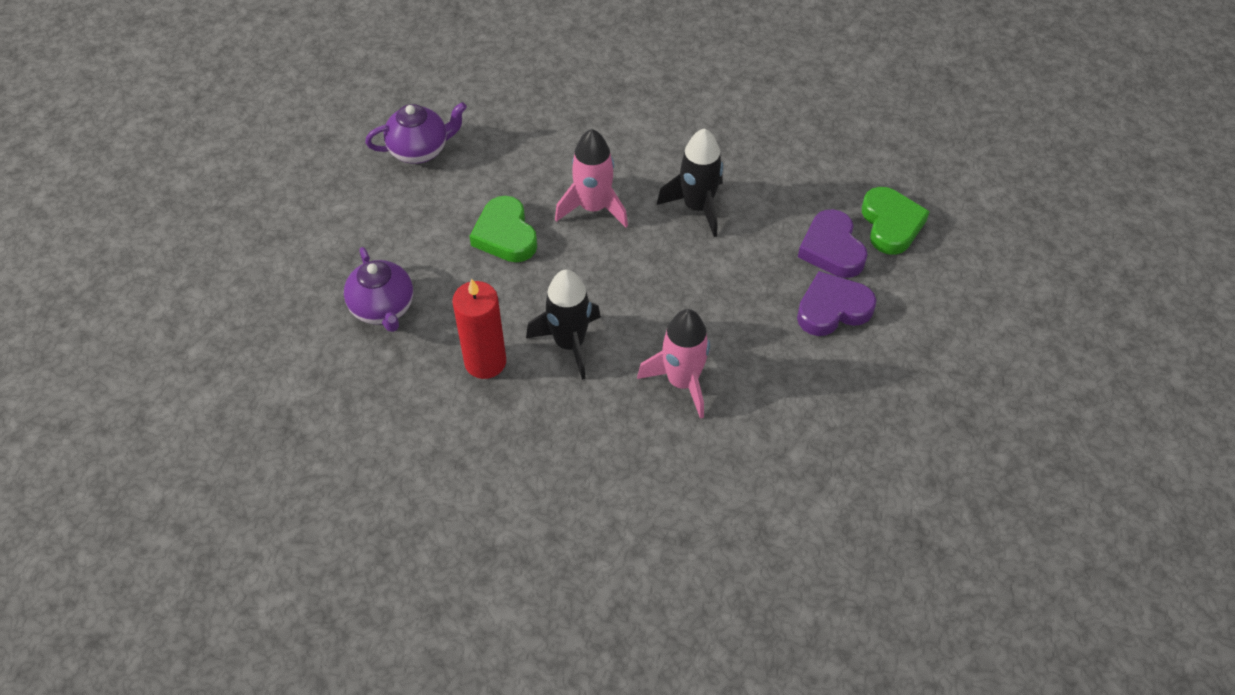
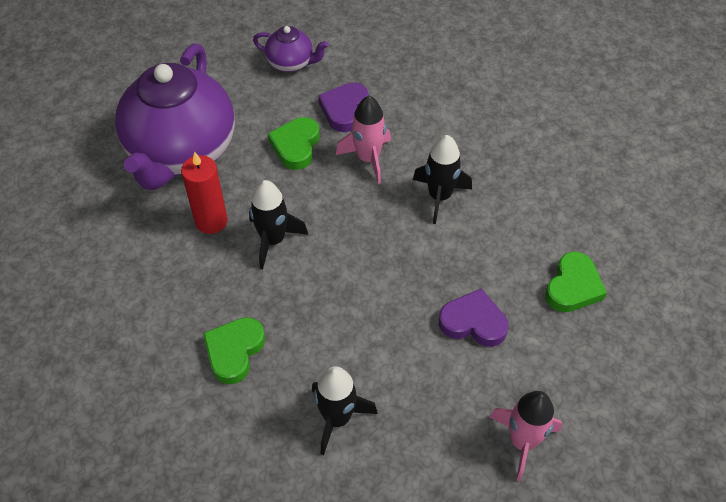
camera: 35 degrees right, 0 degrees up
(383, 308) = (182, 152): purple teapot -> purple teapot, size x2.22
(631, 476) = (234, 351): none -> green heart
(682, 382) = (323, 309): pink rocket -> pink rocket (522, 441)
(788, 474) = (337, 418): none -> black rocket
(832, 249) = (511, 279): purple heart -> purple heart (344, 109)

